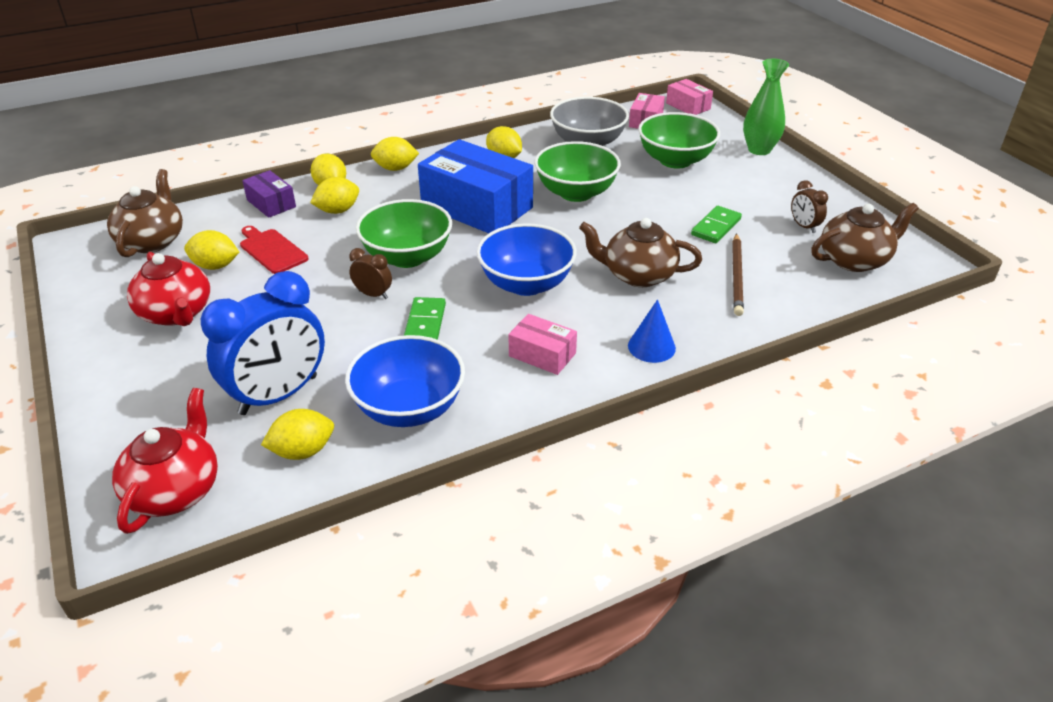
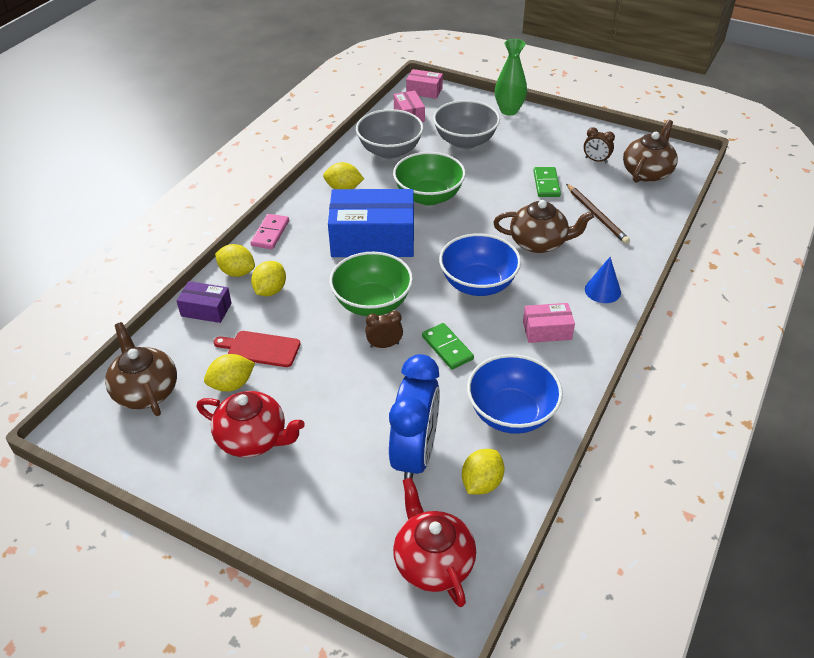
camera: 35 degrees left, 5 degrees up
(395, 168) = (270, 233): yellow lemon -> pink domino
(638, 275) = (539, 243): brown teapot -> brown teapot turned 150 degrees counterclockwise
(675, 160) = (465, 141): green bowl -> grey bowl

